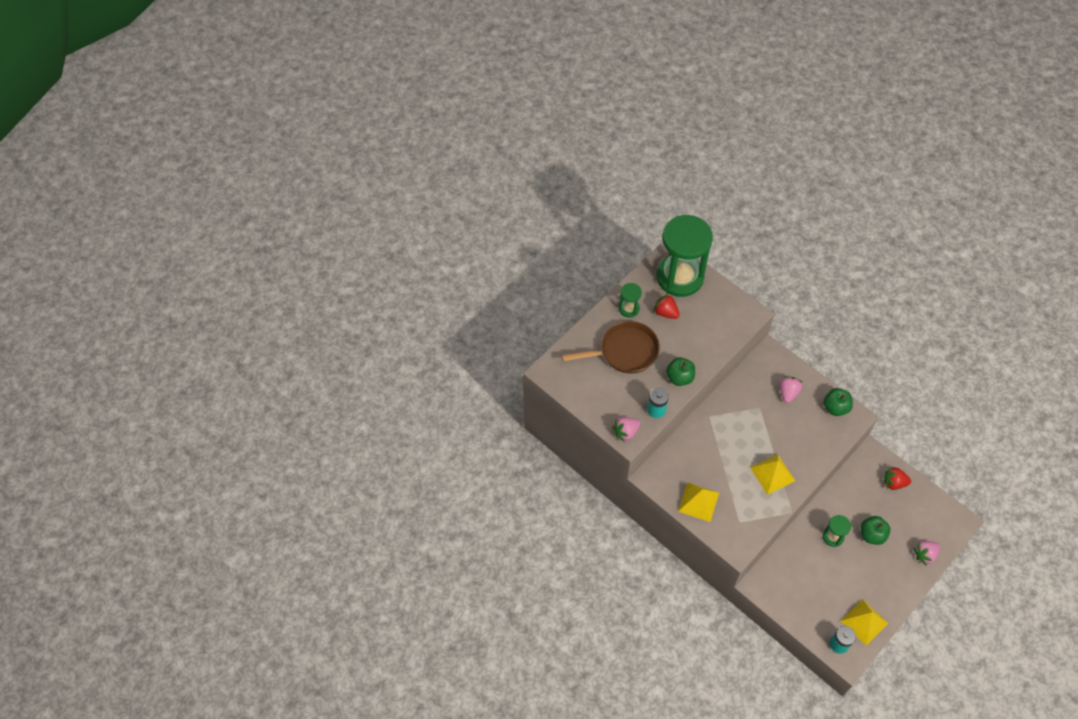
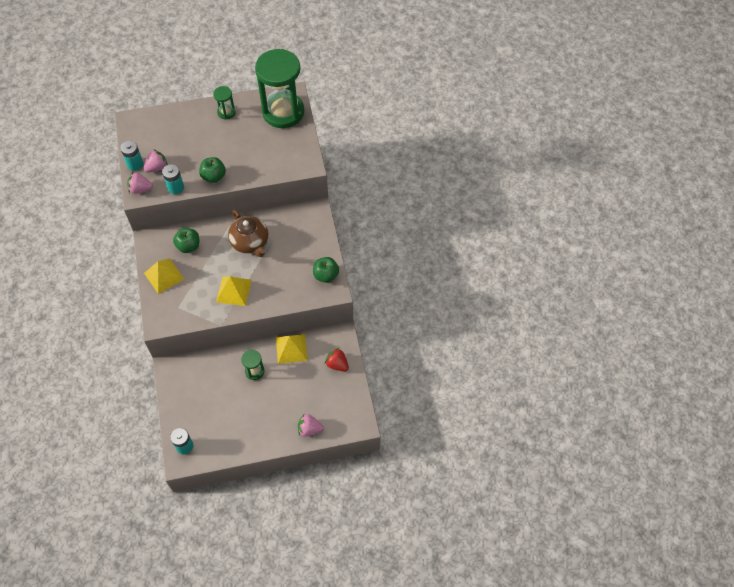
camera: 35 degrees right, 0 degrees up
(596, 411) = (135, 164): none -> turquoise battery
(624, 352) = (194, 138): brown pan -> none
(665, 312) = (249, 129): red strawberry -> none
(743, 420) = (250, 243): none -> brown teapot
(788, 393) = (301, 244): pink strawberry -> pink strawberry (157, 167)
(864, 622) = (218, 444): yellow pyramid -> yellow pyramid (291, 348)
(872, 535) = (284, 389): green apple -> green apple (188, 246)

